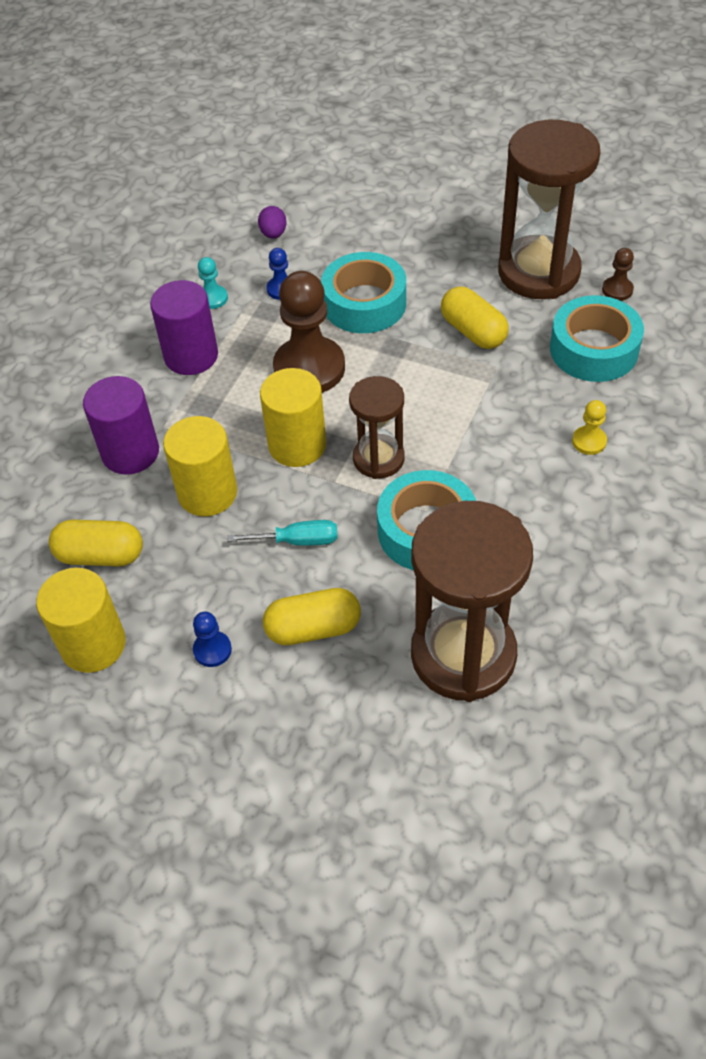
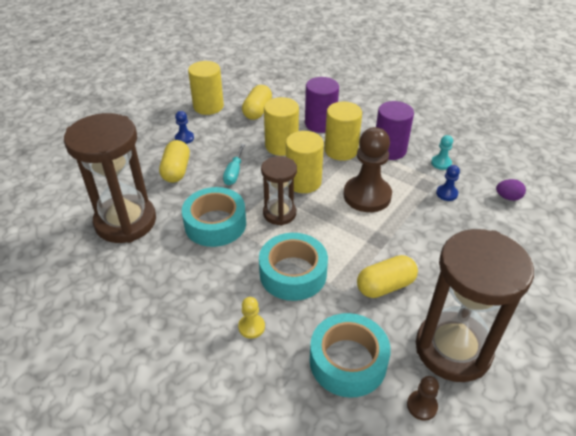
camera: 100 degrees right, 10 degrees down
(204, 413) = (341, 150): none -> yellow cylinder
(364, 303) = (426, 231): turquoise tape -> turquoise tape (293, 273)

